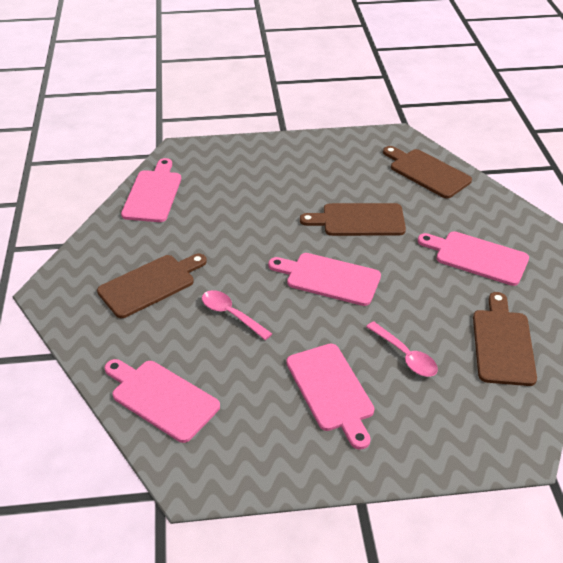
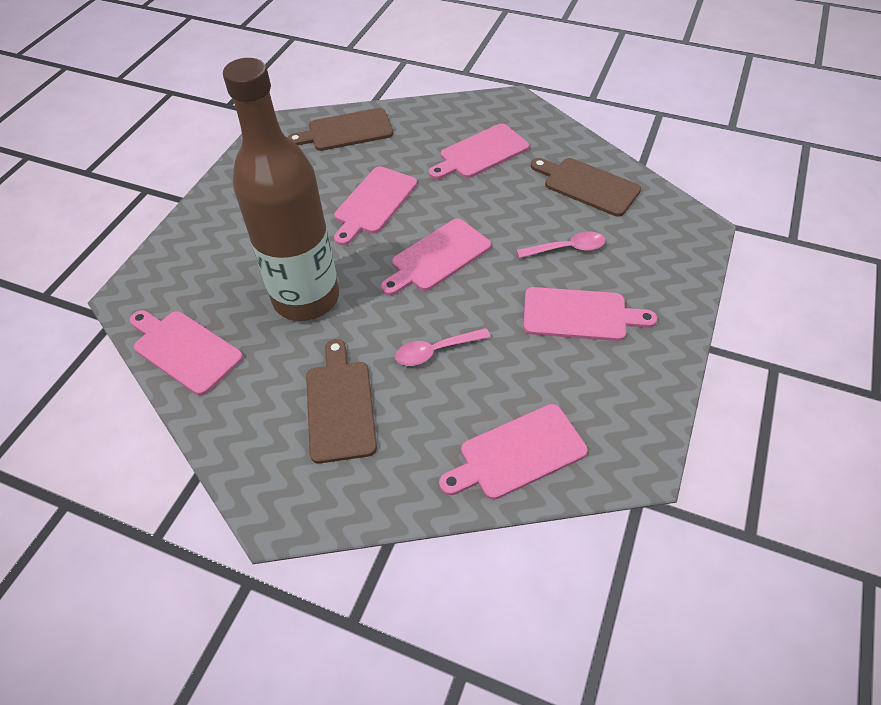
camera: 60 degrees left, 10 degrees up
(235, 227) = (306, 298): none -> brown bottle
(359, 220) = (373, 203): brown cutting board -> pink cutting board

